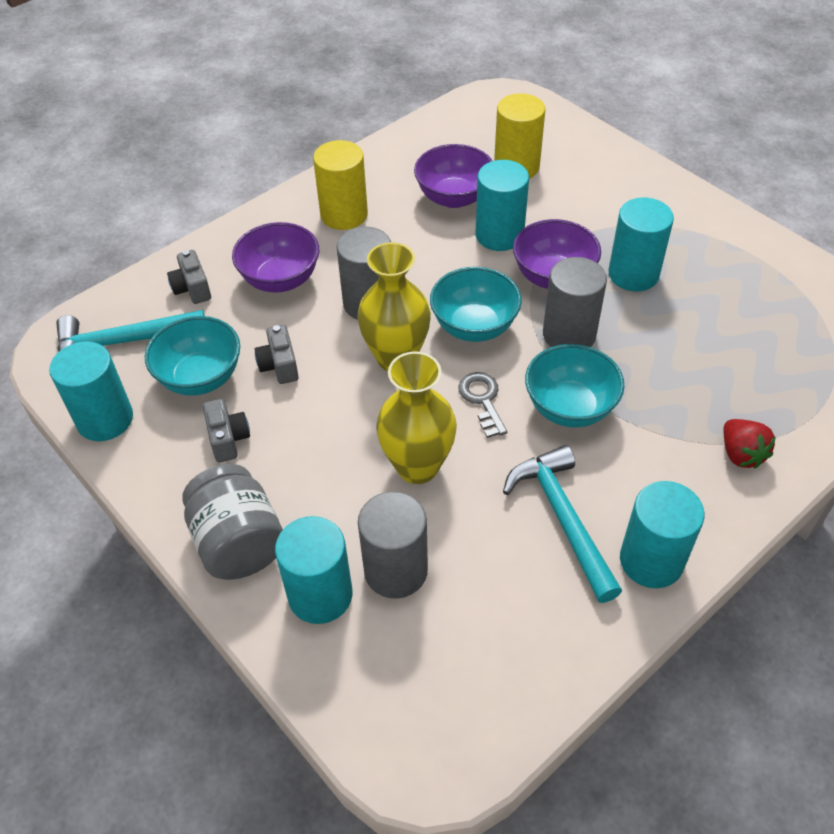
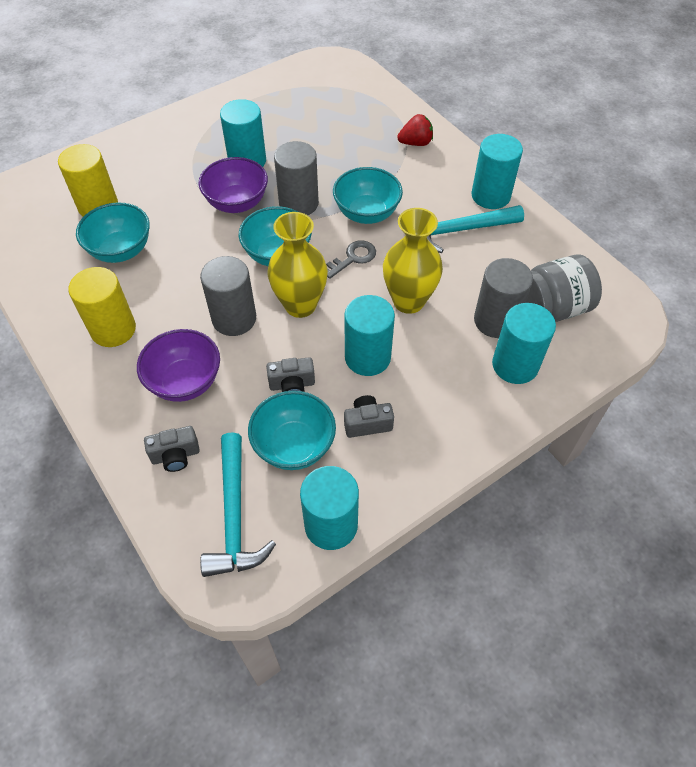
camera: 85 degrees left, 5 degrees up
(238, 543) = (470, 416): grey jar -> grey jar (551, 308)
(454, 197) = (121, 250): purple bowl -> turquoise bowl
(482, 400) = (352, 258): grey key -> grey key turned 150 degrees clockwise
(499, 235) = (179, 227): turquoise cylinder -> turquoise cylinder (367, 357)

